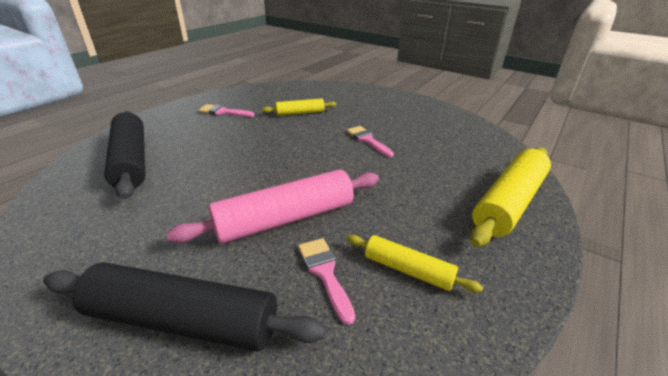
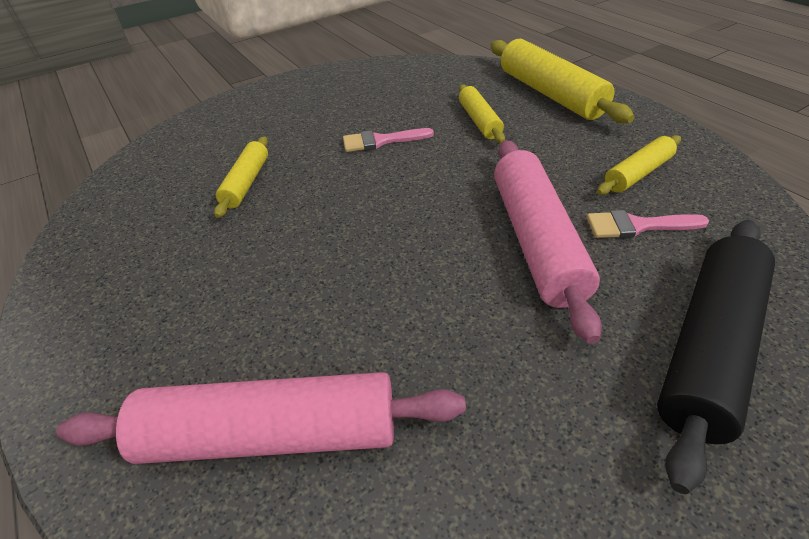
camera: 65 degrees left, 10 degrees up
(131, 161) = (272, 433): black rolling pin -> pink rolling pin
(223, 112) = (152, 276): pink brush -> none
(426, 173) = (479, 121): none -> yellow rolling pin

